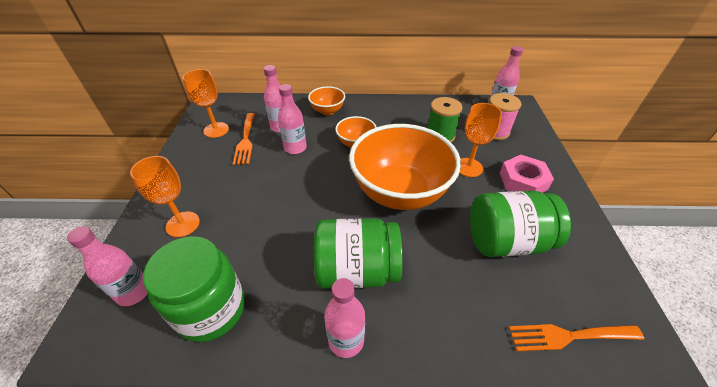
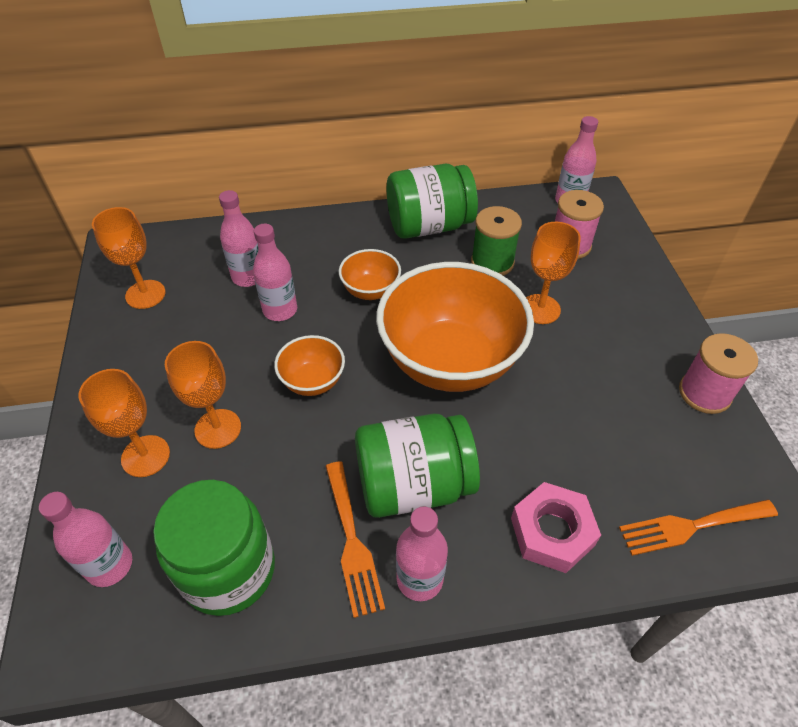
camera: 10 degrees left, 5 degrees up
(234, 213) = (218, 428): none -> orange goblet
(245, 140) = (199, 307): orange fork -> orange fork (352, 542)
(327, 111) = (314, 239): orange bowl -> orange bowl (313, 381)
(506, 241) = (604, 413): green jar -> green jar (429, 226)
(523, 181) = (617, 320): pink nut -> pink nut (552, 532)
(586, 238) = (704, 393): none -> pink spool

